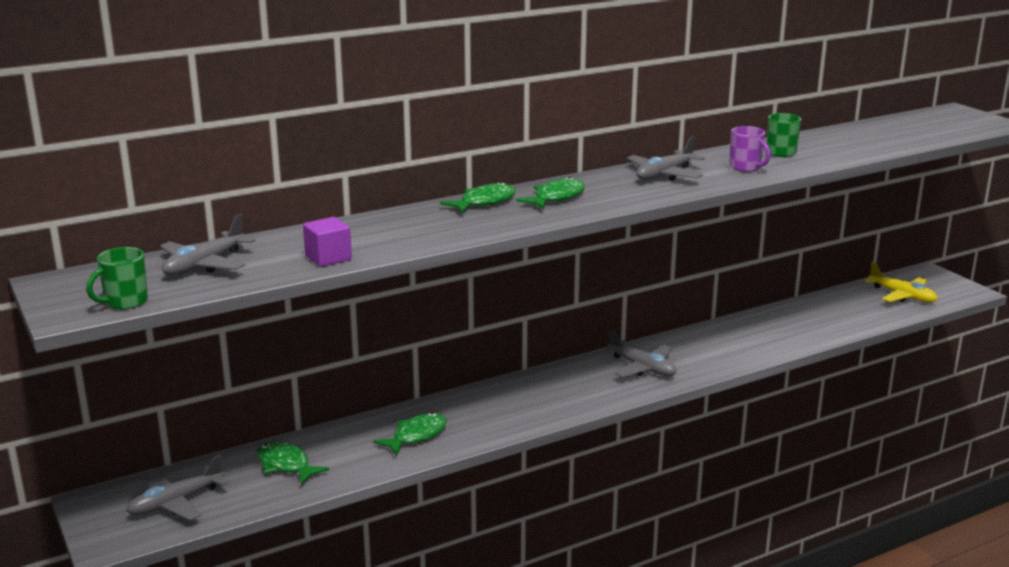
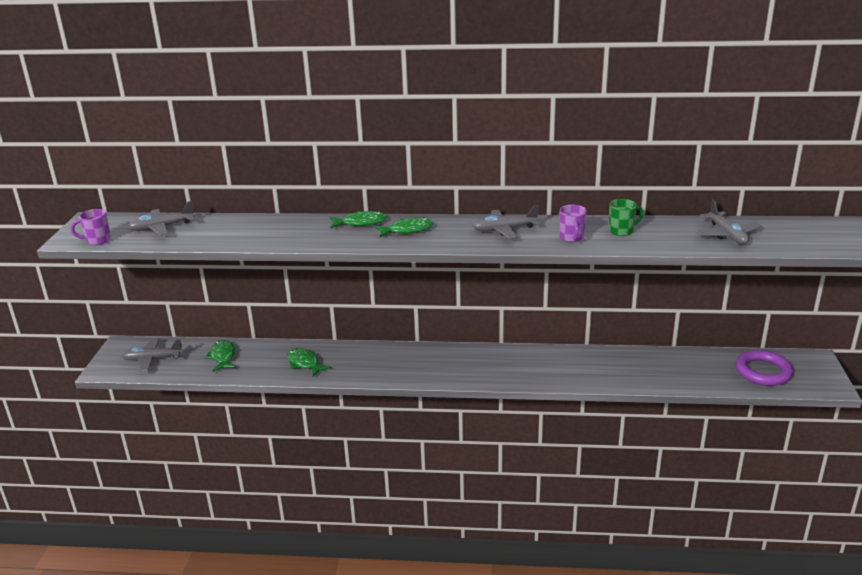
camera: 35 degrees right, 5 degrees up
(125, 302) = (97, 240): green mug -> purple mug
(328, 258) = (222, 239): purple cube -> none
(416, 436) = (304, 363): green fish -> green fish turned 120 degrees counterclockwise
(642, 368) = (489, 364): grey plane -> grey plane (727, 235)
(902, 296) = (763, 372): yellow plane -> purple ring

